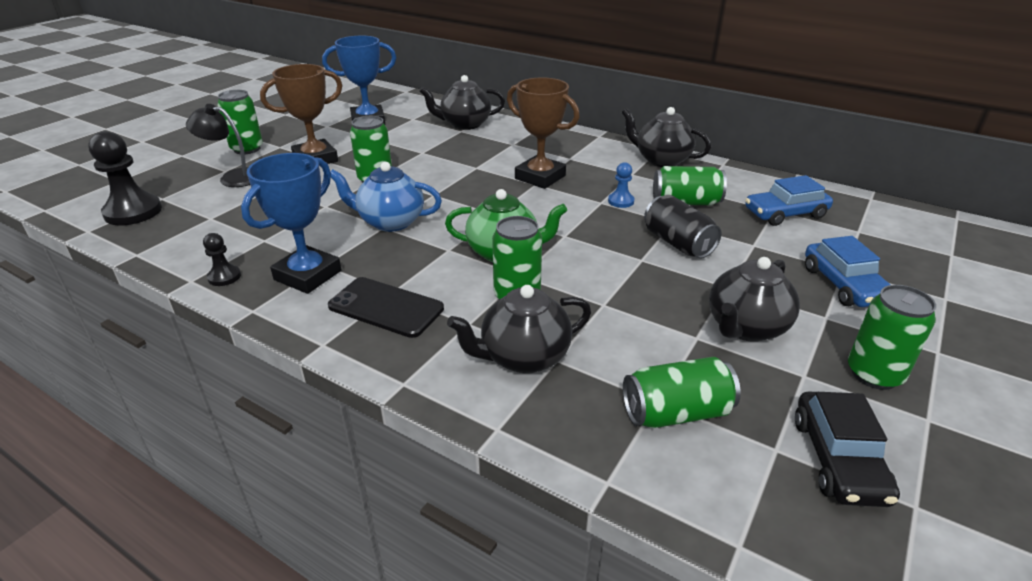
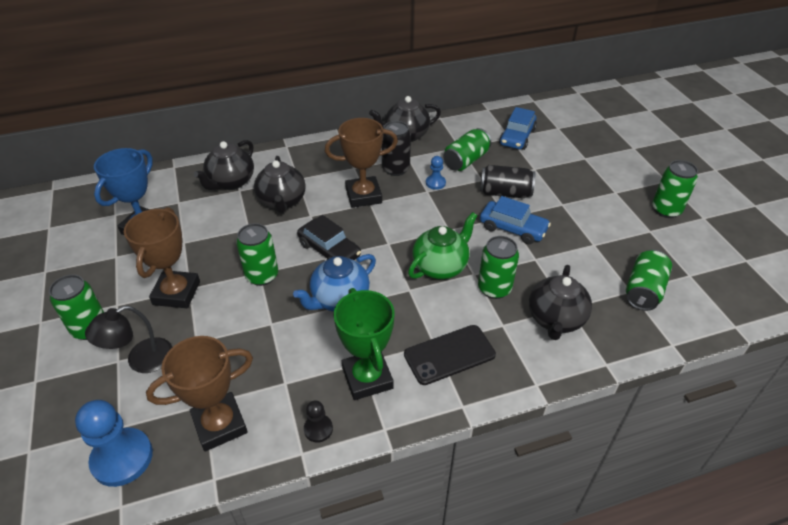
camera: 50 degrees left, 10 degrees up
(133, 212) = (122, 458): black pawn -> blue pawn
(194, 233) = (220, 425): none -> brown trophy
(308, 275) = (367, 378): blue trophy -> green trophy
(604, 175) = (395, 169): none -> black can
(745, 328) = (601, 223): black teapot -> black teapot (282, 202)
(838, 459) = (708, 261): black car -> black car (329, 250)
(844, 285) = (596, 167): blue car -> blue car (513, 228)

